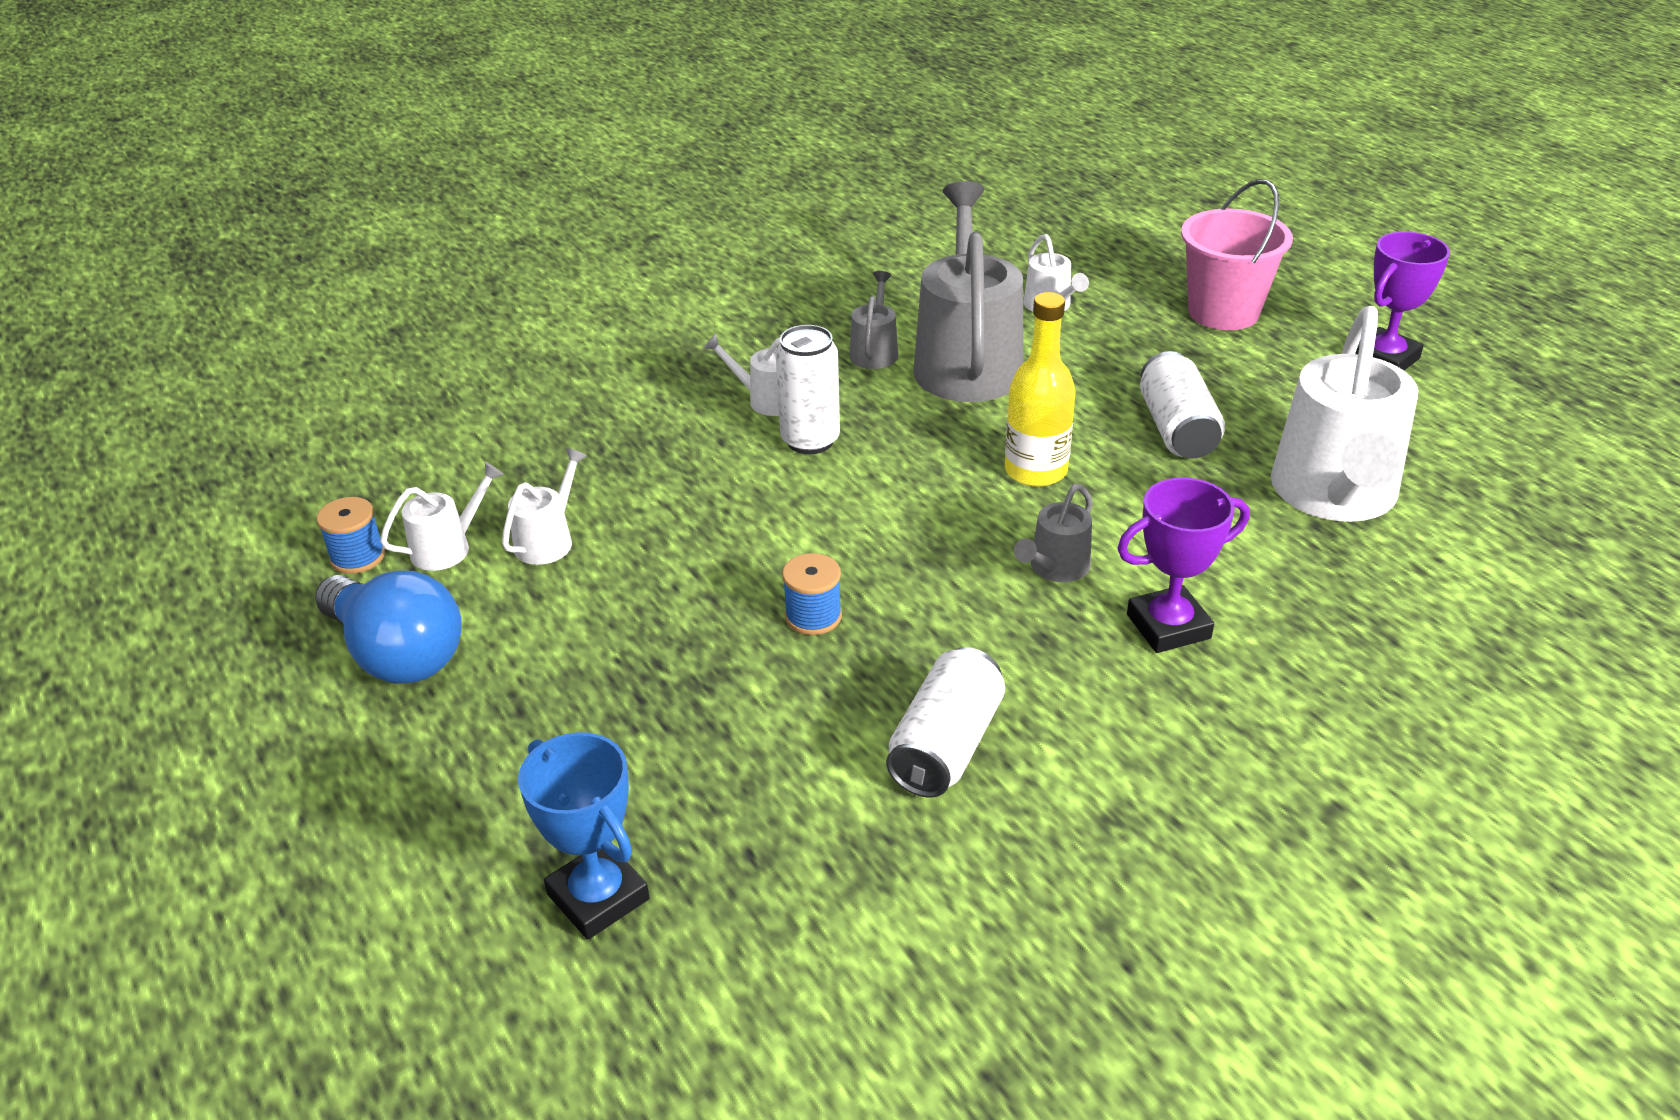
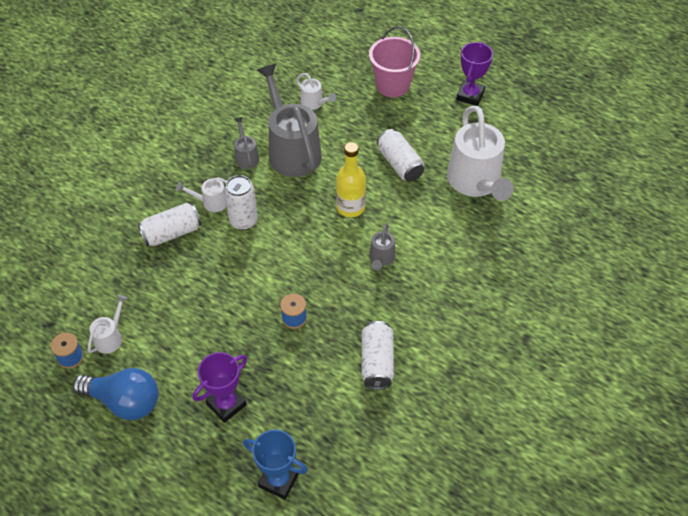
camera: 25 degrees left, 15 degrees up
(549, 540) = (155, 317): white watering can -> none
(666, 426) = (172, 233): none -> white can
(1168, 626) = (437, 273): purple trophy -> purple trophy (226, 404)

